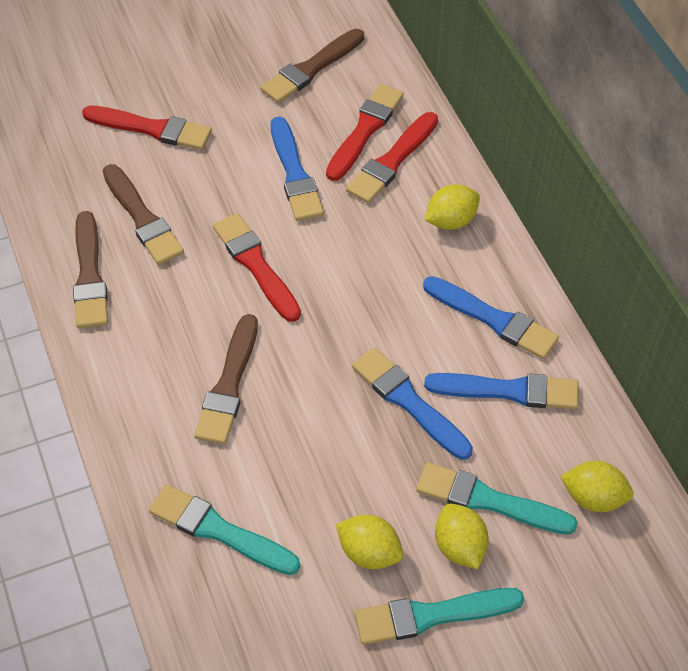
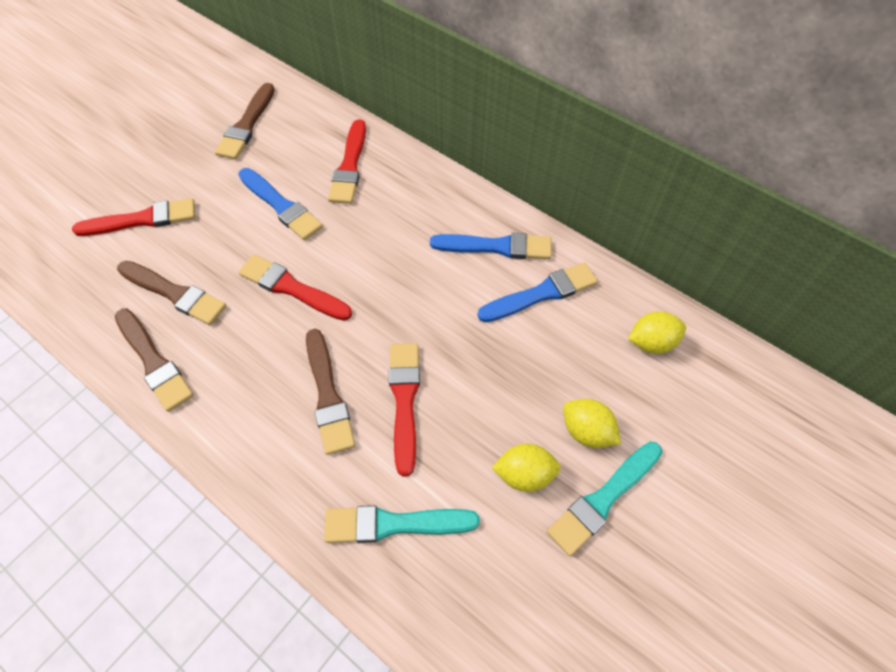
camera: 30 degrees left, 5 degrees up
(365, 130) = (315, 152): red brush -> red brush (404, 400)
(408, 401) = (476, 337): blue brush -> none
(451, 221) = (420, 190): yellow lemon -> none
(488, 500) = (583, 383): turquoise brush -> none

